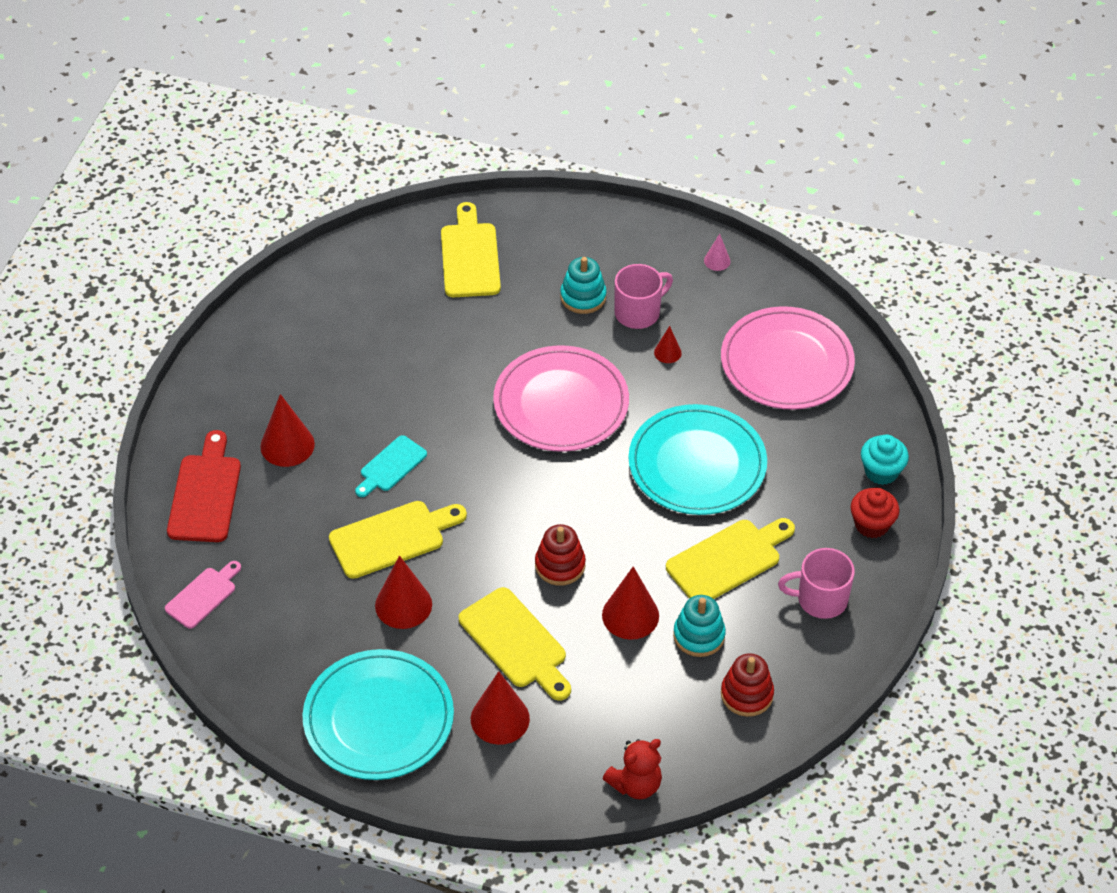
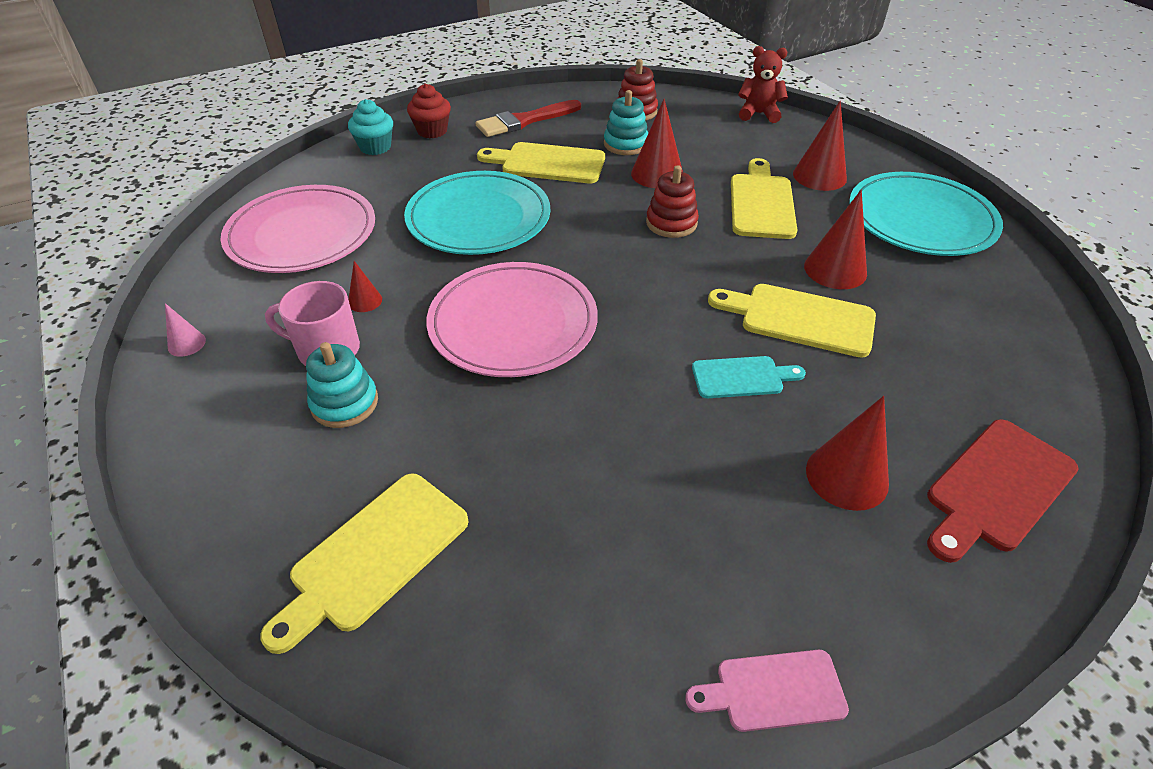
camera: 135 degrees left, 5 degrees down
(203, 595) = (1052, 386): pink cutting board -> pink cutting board (773, 691)
(820, 599) = (524, 121): pink mug -> red brush

